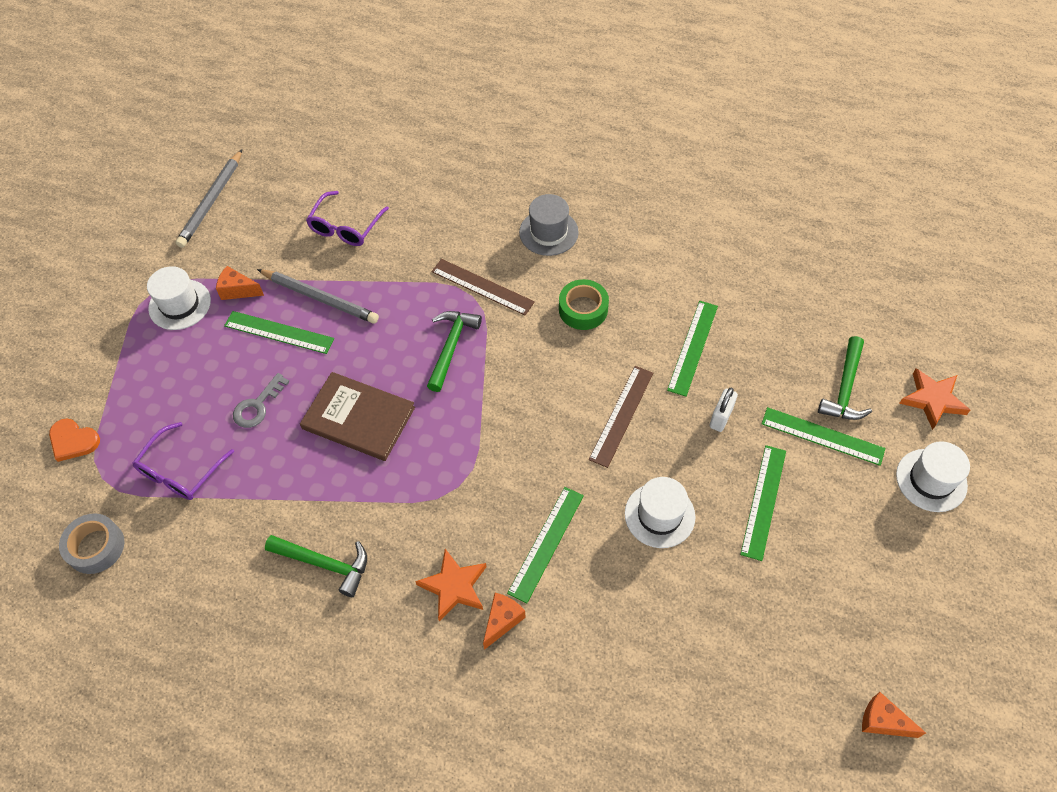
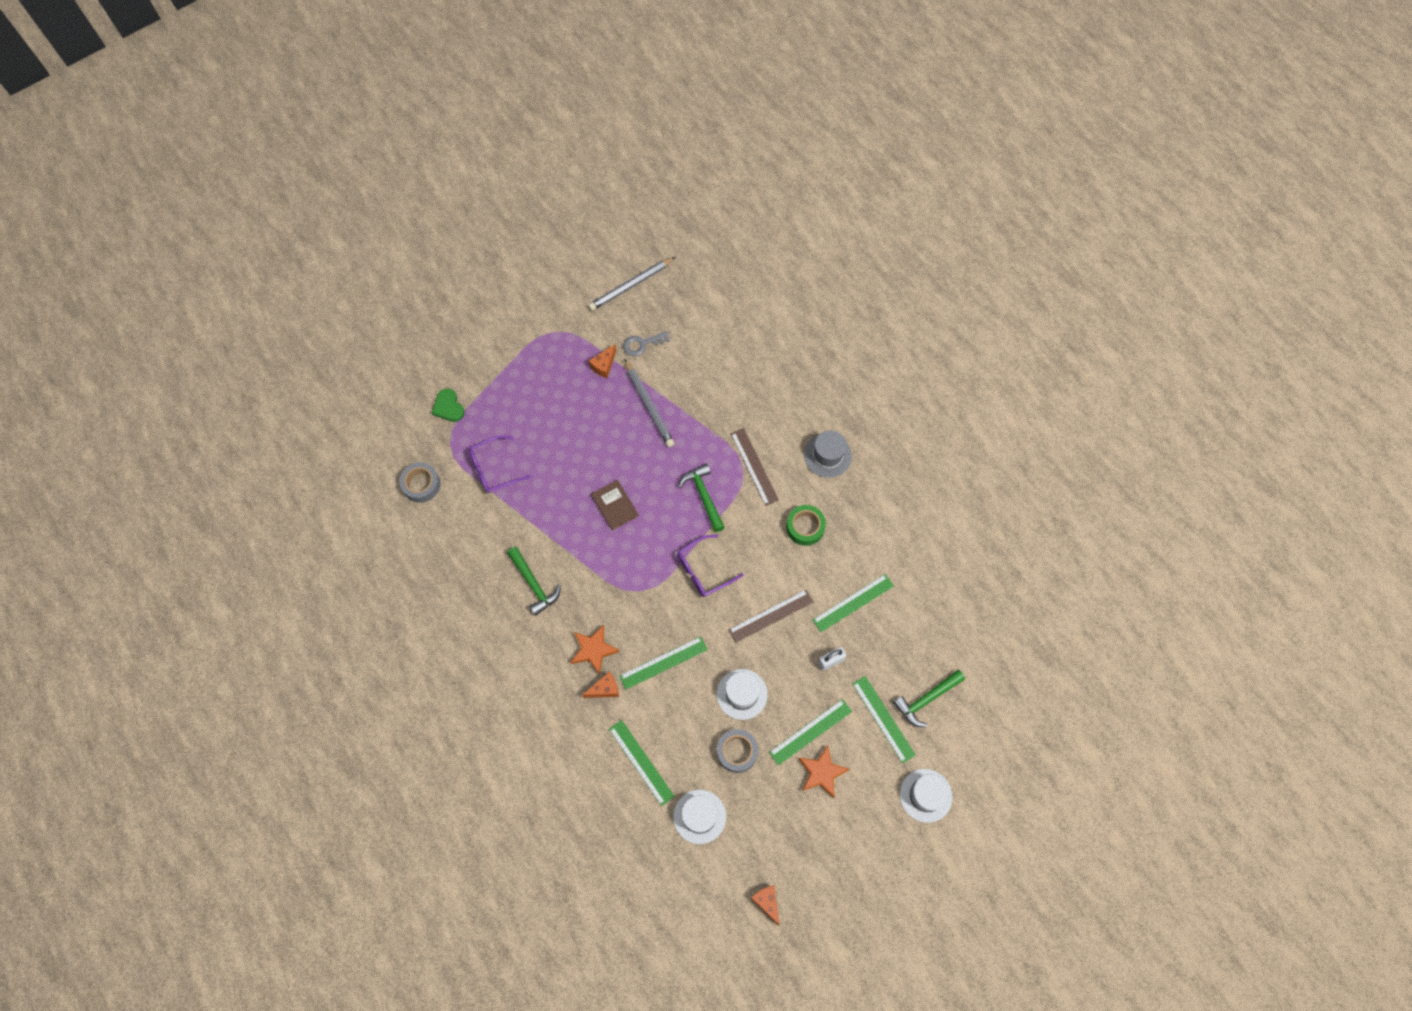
camera: 35 degrees right, 10 degrees up
(73, 441) = (448, 407): orange heart -> green heart
(180, 304) = (563, 352): white hat -> white hat (699, 816)
(238, 290) = (604, 365): orange cheese -> orange cheese turned 105 degrees counterclockwise
(257, 406) = (563, 456): grey key -> grey key (642, 344)
(279, 332) = (608, 413): green ruler -> green ruler (641, 762)
(345, 227) = (700, 362): purple glasses -> purple glasses (703, 570)
(358, 418) = (615, 505): brown book -> brown book, size x0.64
(451, 347) = (703, 496): green hammer -> green hammer turned 75 degrees counterclockwise
(707, 579) = (737, 752): none -> grey tape
(932, 400) = (976, 748): orange star -> orange star (821, 772)

